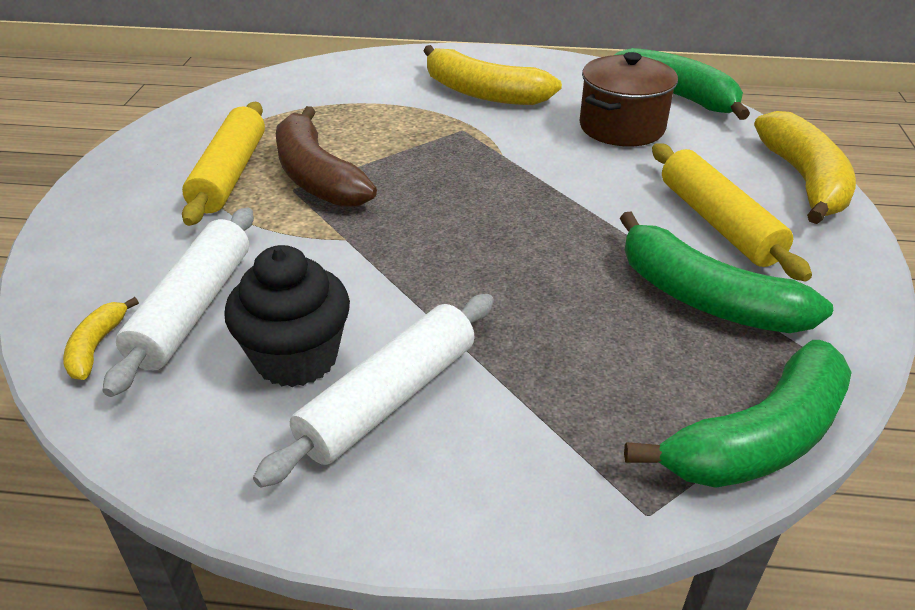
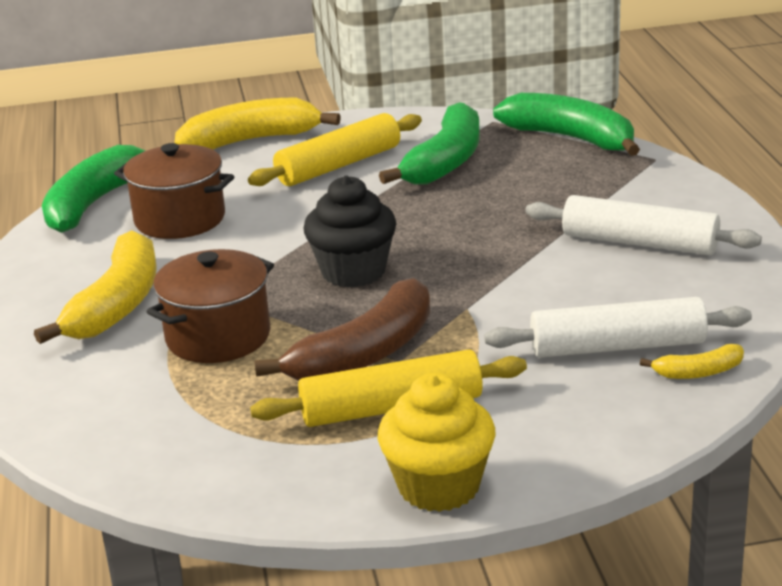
camera: 105 degrees left, 10 degrees down
(115, 175) = (439, 487): none -> yellow cupcake
(296, 358) = (632, 285): black cupcake -> black cupcake (353, 271)
(400, 123) = (218, 337): none -> brown pot

